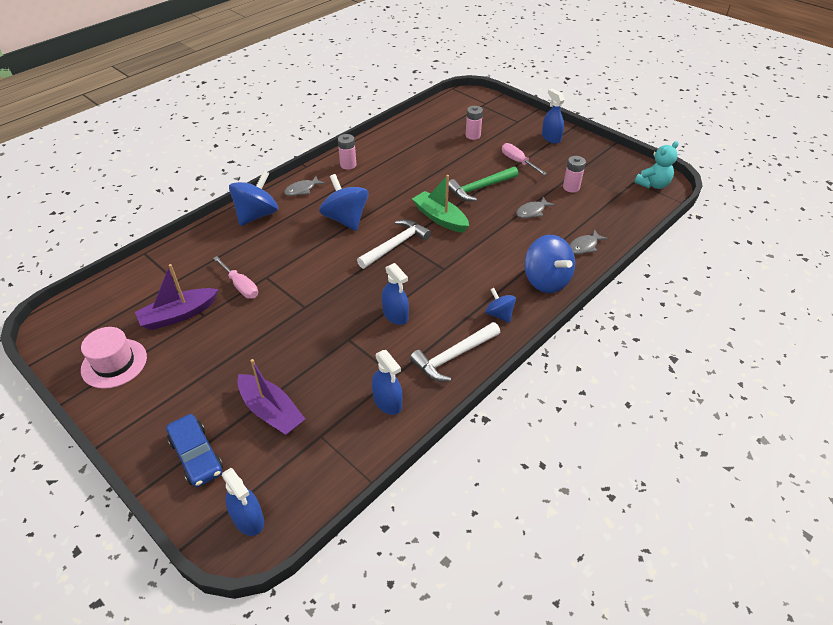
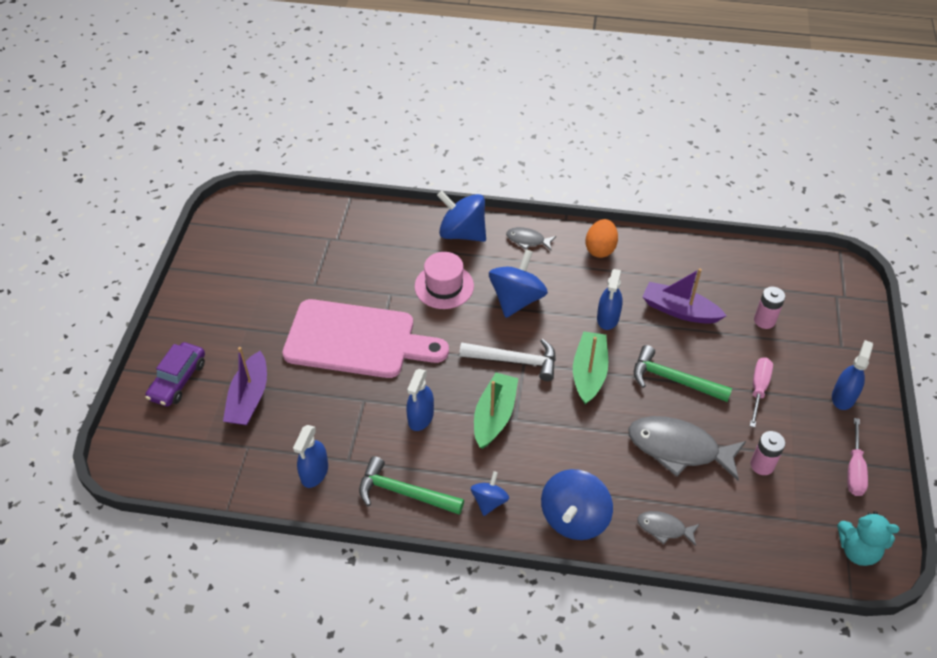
camera: 55 degrees right, 5 degrees up
(114, 363) = (226, 268): pink hat -> pink hat (444, 286)
(178, 315) = (302, 269): purple boat -> purple boat (679, 310)
(196, 456) = (178, 380): blue car -> purple car
(241, 286) = (365, 285): pink screwdriver -> pink screwdriver (854, 470)
(248, 519) = (145, 450): blue spray bottle -> blue spray bottle (608, 318)
(257, 215) = (462, 233): blue spinning top -> blue spinning top turned 150 degrees counterclockwise
(287, 316) = (356, 340): none -> pink cutting board
(348, 165) = (600, 249): pink battery -> orange egg
(431, 277) = (494, 416): none -> green boat
(453, 356) = (404, 493): white hammer -> green hammer
(532, 211) = (679, 448): grey fish -> grey fish, size x1.99

